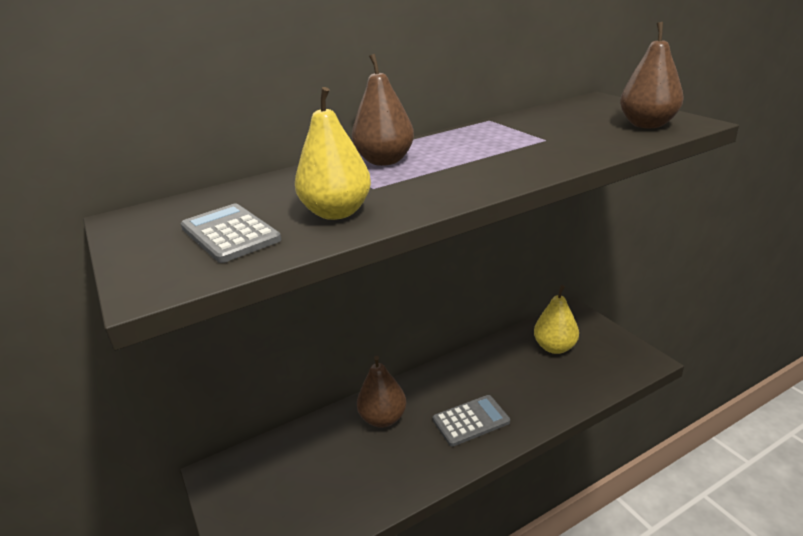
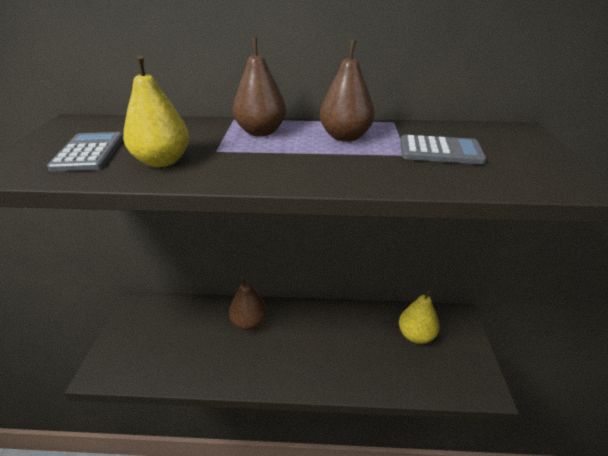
camera: 30 degrees right, 5 degrees up
(471, 421) = (301, 357): grey calculator -> grey calculator (440, 151)
(647, 125) = (526, 171): brown pear -> brown pear (345, 137)

